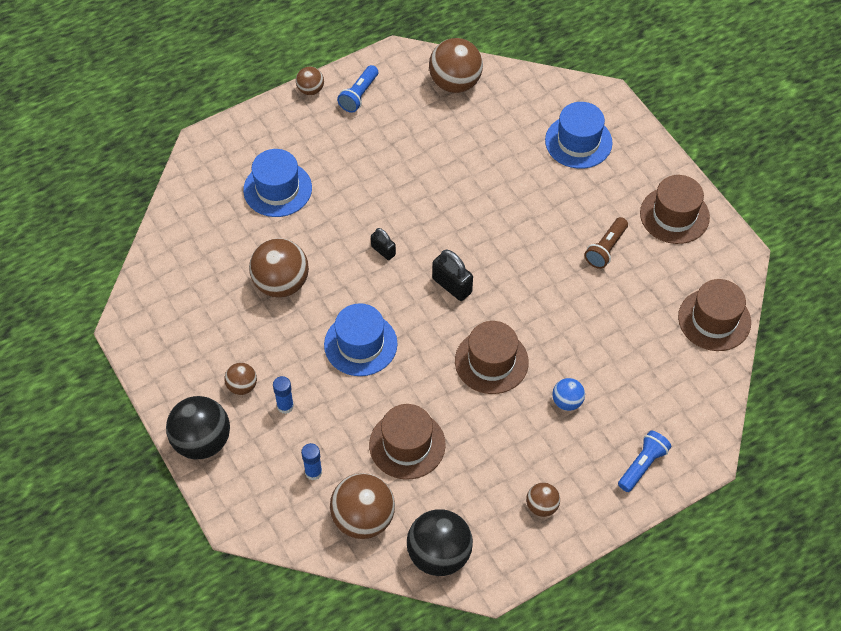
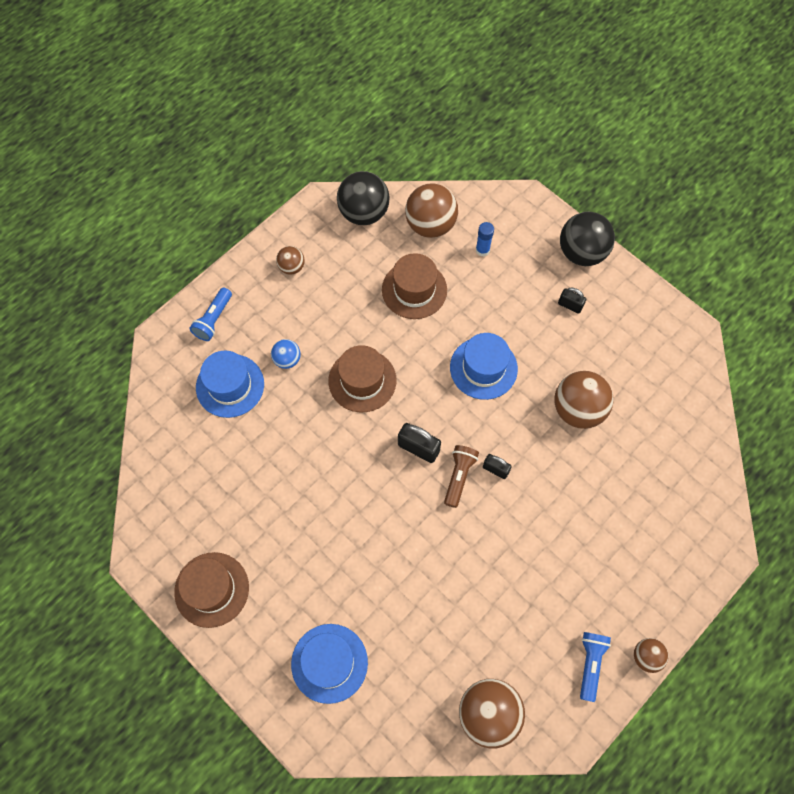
camera: 165 degrees right, 10 degrees up
(242, 386) = (570, 305): brown ball -> black padlock
(277, 189) = (626, 514): blue hat -> blue hat (230, 385)
(285, 406) = (527, 297): blue glue stick -> none
(606, 249) = (277, 528): brown flashlight -> brown flashlight (459, 476)
(714, 320) = (161, 475): brown hat -> none

